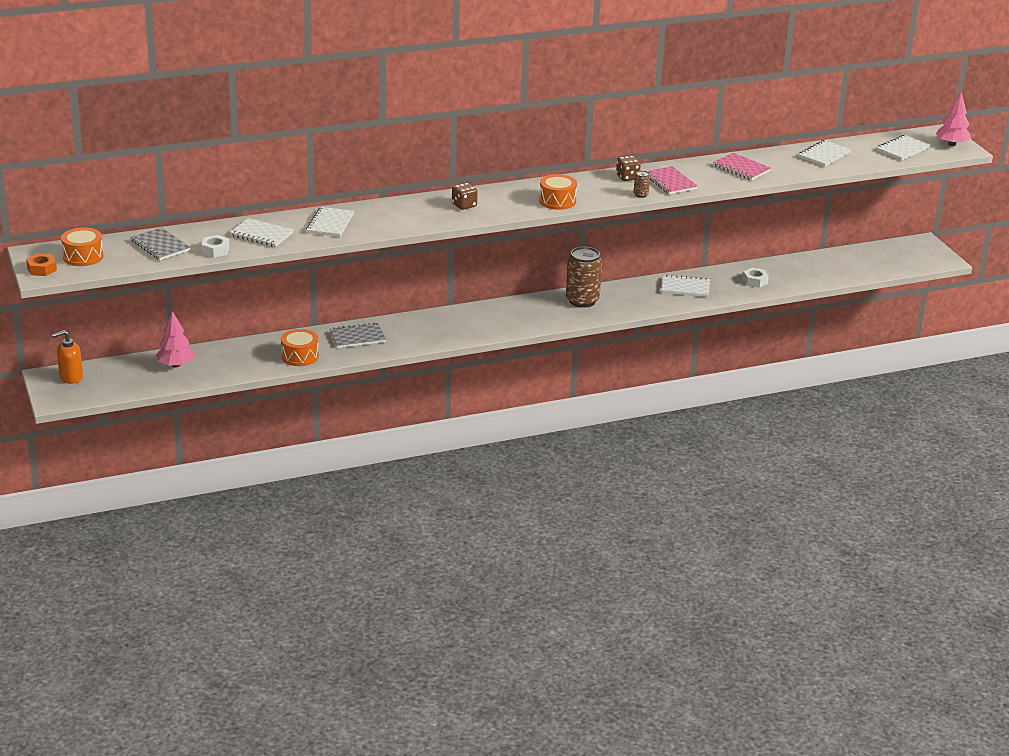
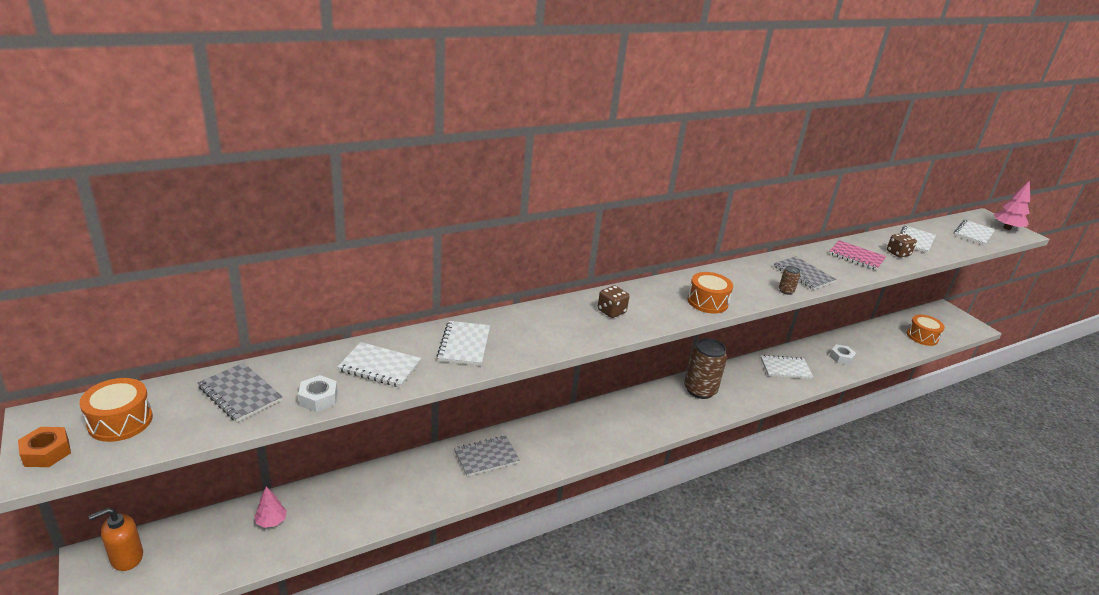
camera: 10 degrees left, 0 degrees up
(176, 365) = (271, 521): pink tree -> pink tree, size x0.64
(300, 356) = (425, 493): orange drum -> orange drum (922, 337)
(627, 177) = (759, 270): brown dice -> brown dice (898, 253)
(670, 182) = (803, 274): pink notebook -> grey notebook

